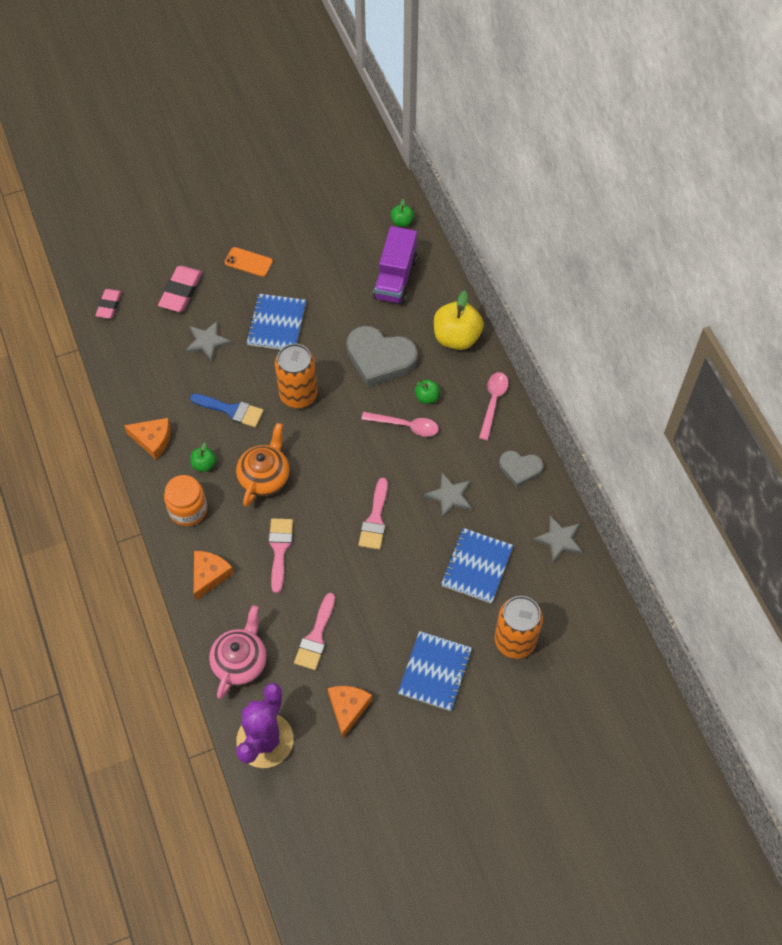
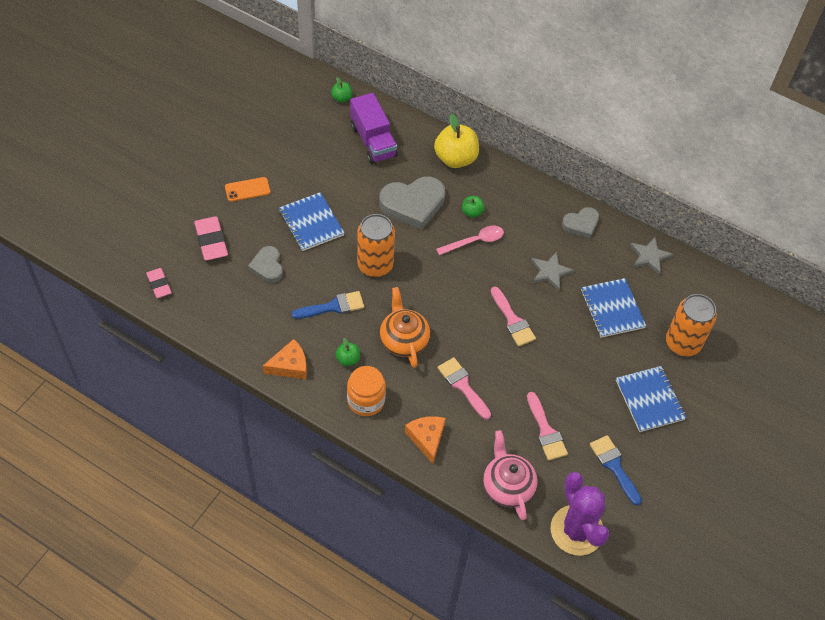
camera: 40 degrees left, 5 degrees down
(207, 342) = (267, 266): grey star -> grey heart
(348, 708) = (614, 466): orange cheese -> blue brush
(493, 402) = (522, 189): pink spoon -> none

